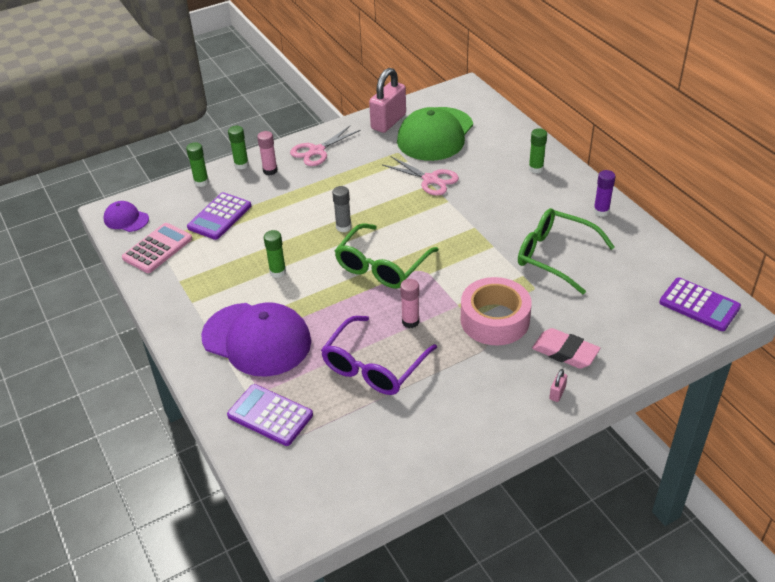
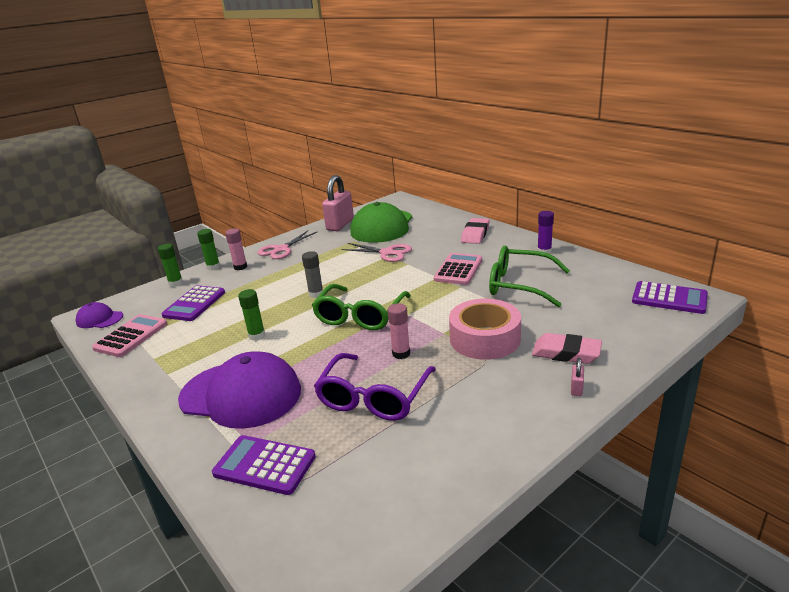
camera: 10 degrees left, 15 degrees down
(499, 221) = (458, 270): none -> pink calculator
(536, 169) = (475, 234): green glue stick -> pink eraser

